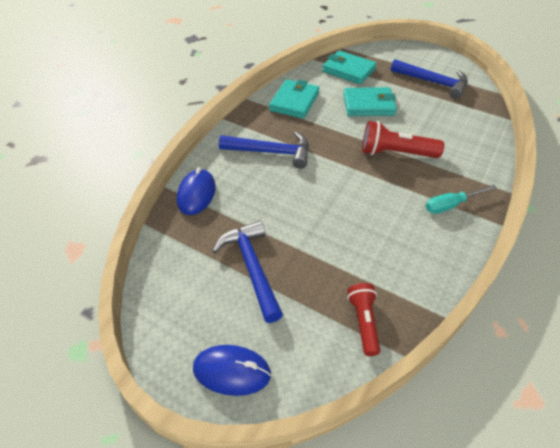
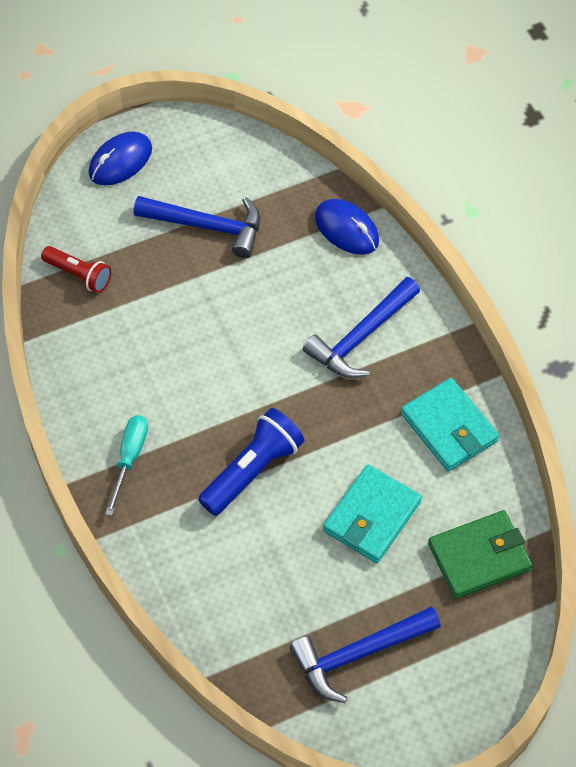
camera: 125 degrees right, 10 degrees up
(348, 70) = (479, 557): turquoise wallet -> green wallet
(395, 153) = (252, 470): red flashlight -> blue flashlight

